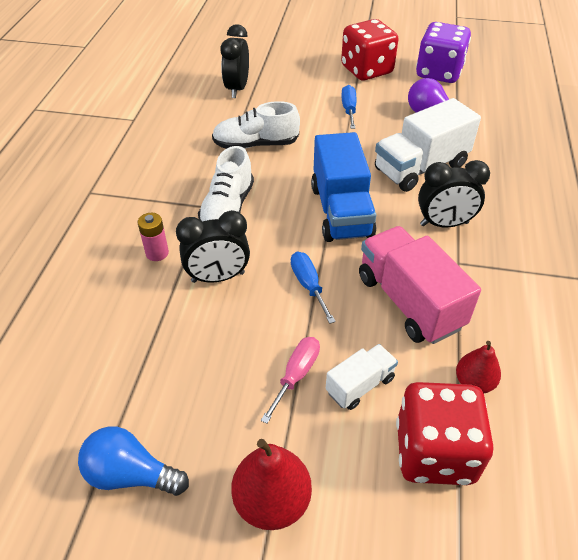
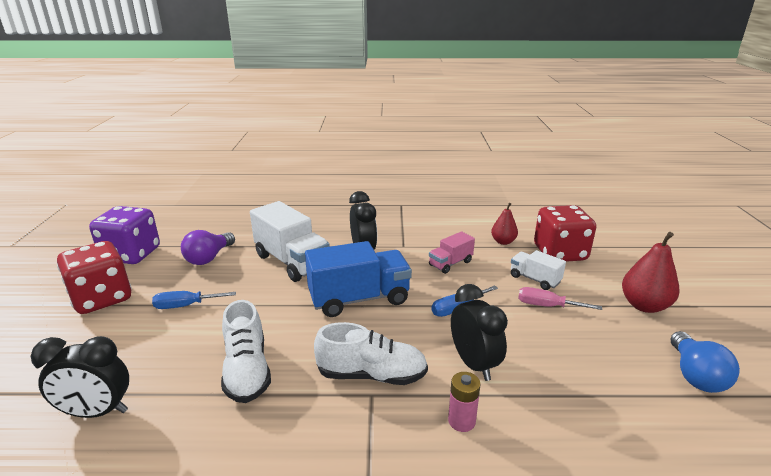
camera: 100 degrees left, 20 degrees down
(409, 301) = (450, 263): pink truck -> pink truck, size x0.53

